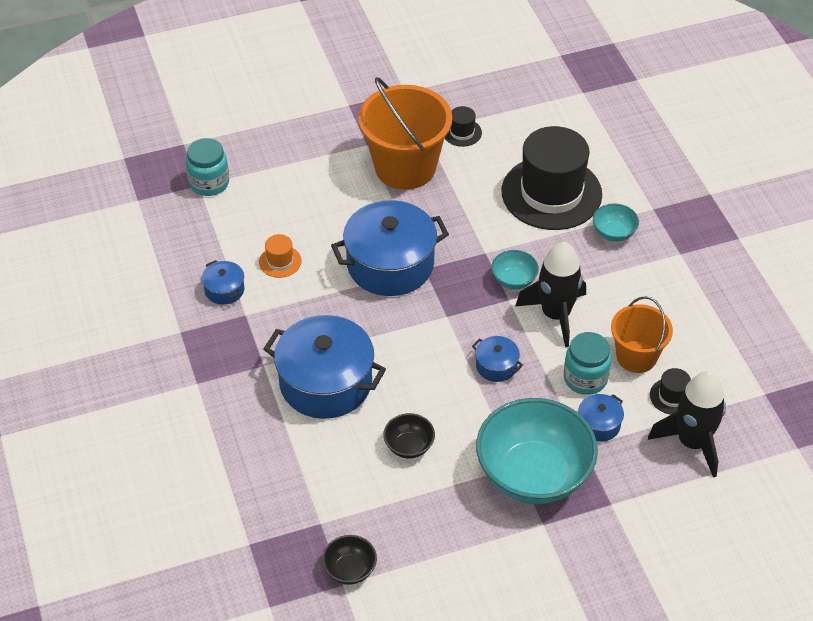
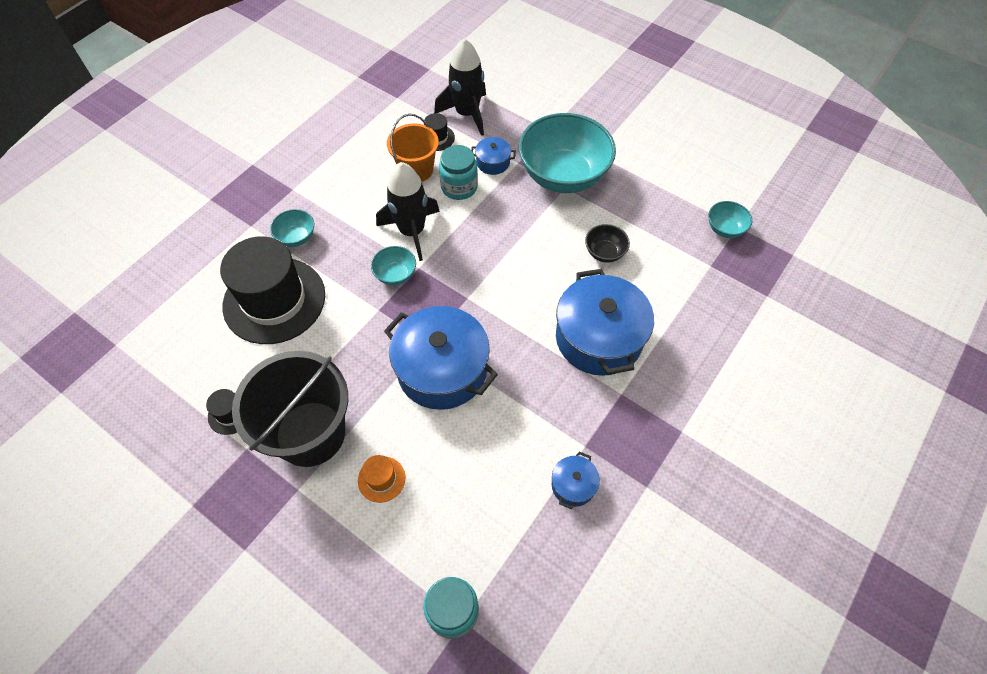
camera: 125 degrees left, 10 degrees up
(280, 261) = (504, 461): orange hat -> orange hat (381, 479)
(350, 570) = (725, 229): black bowl -> turquoise bowl
(405, 167) = (310, 433): orange bucket -> black bucket
(496, 366) = (490, 241): blue pot -> none

